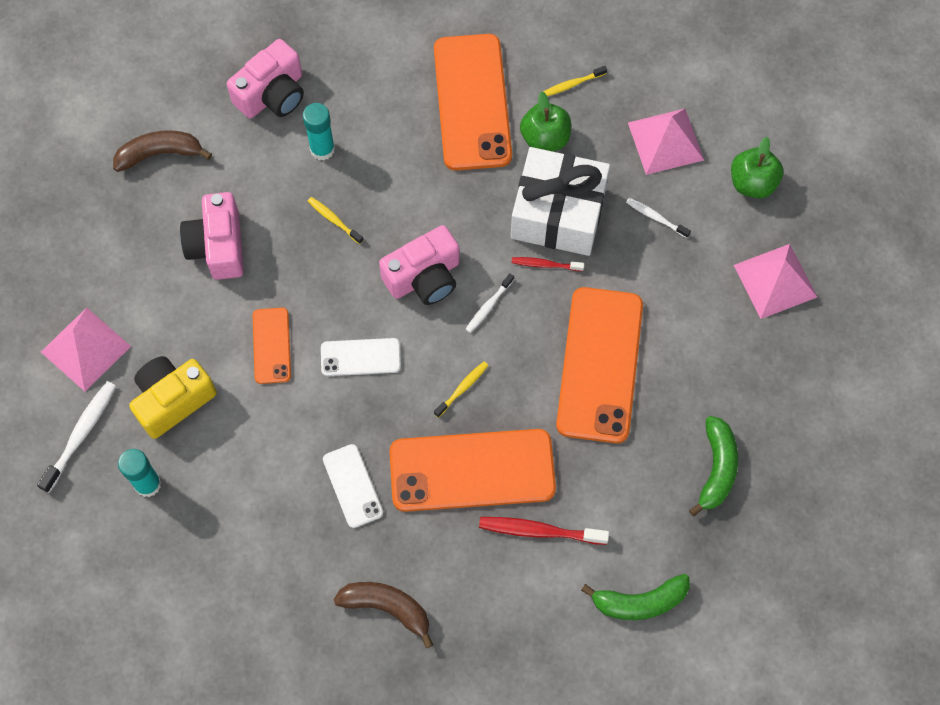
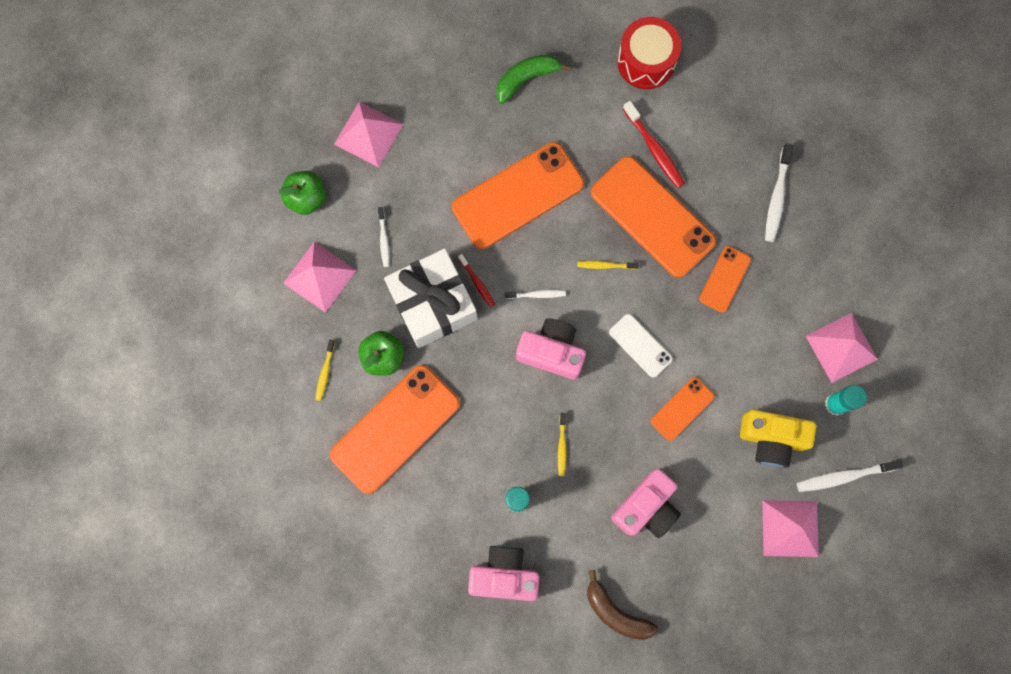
camera: 130 degrees left, 10 degrees up
(191, 537) = (841, 347): none -> pink pyramid
(353, 486) = (724, 279): white phone -> orange phone
(387, 608) = (776, 197): brown banana -> white toothbrush
(572, 84) = (325, 372): yellow toothbrush -> yellow toothbrush turned 75 degrees clockwise
(640, 602) = (646, 62): green banana -> red drum

